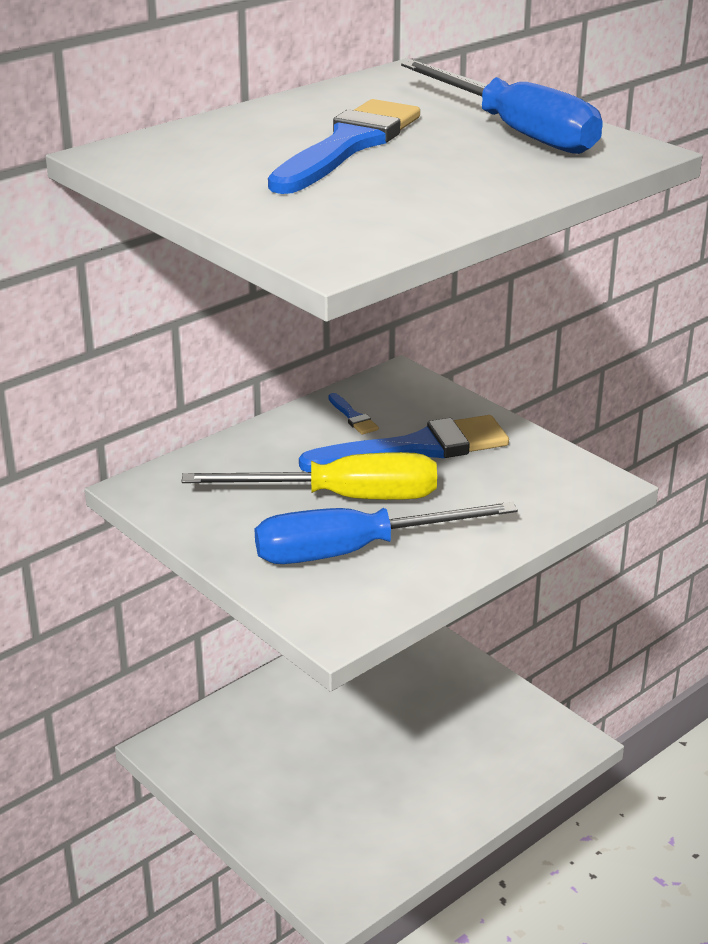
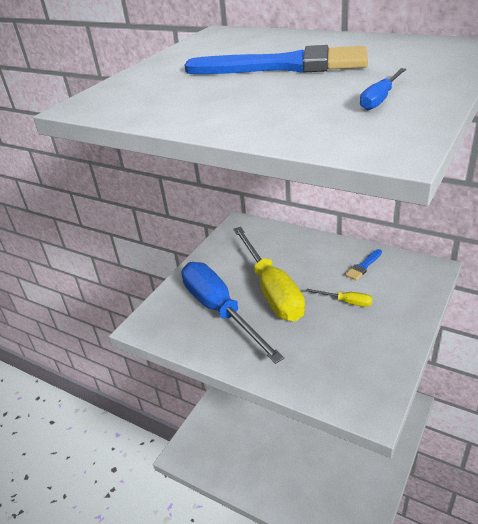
camera: 75 degrees right, 5 degrees up
(415, 449) = (346, 302): blue brush -> yellow screwdriver
(515, 132) = (380, 99): blue screwdriver -> blue screwdriver, size x0.41

